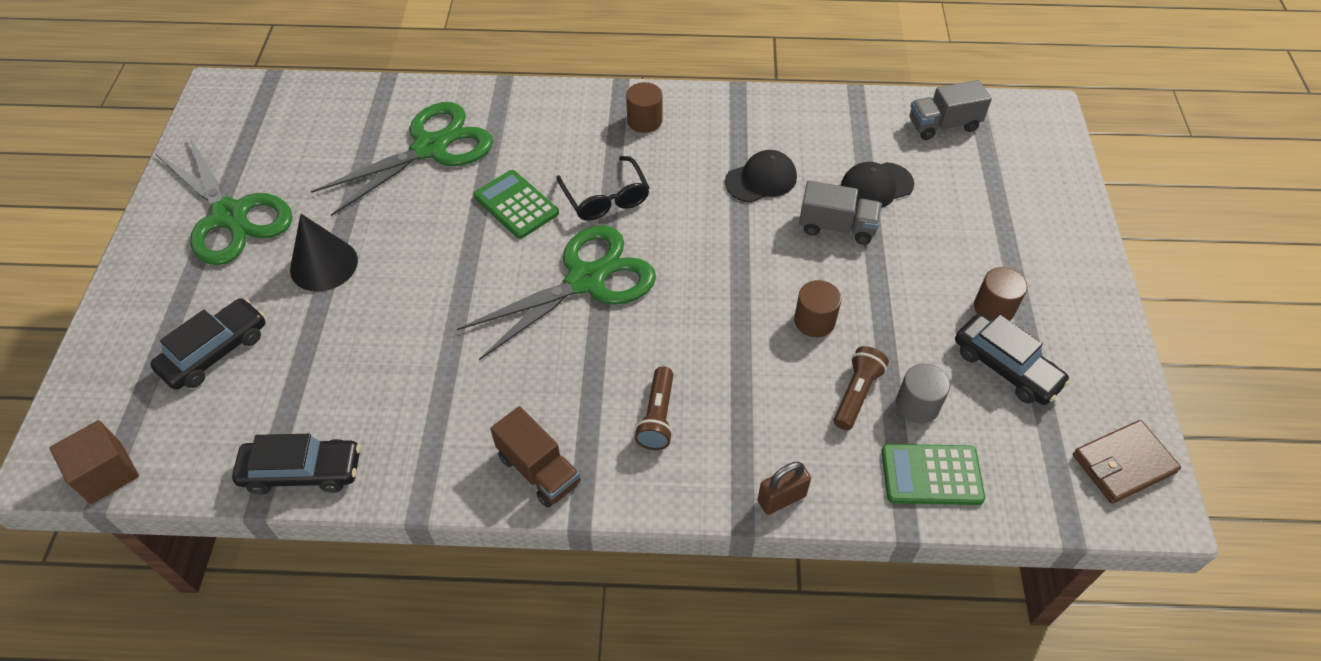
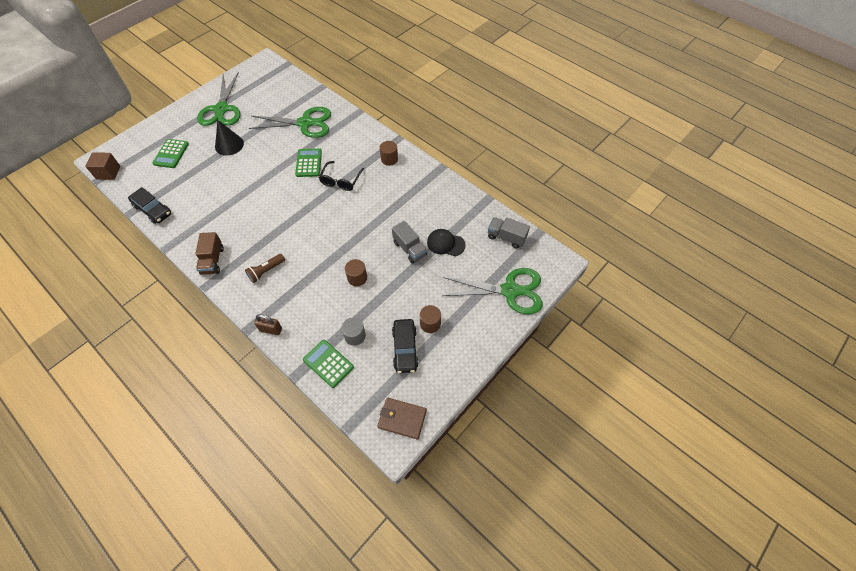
camera: 40 degrees right, 5 degrees up
(215, 352) = (171, 154): black car -> green calculator
(586, 280) = (299, 206): green scissors -> green scissors (510, 291)
(761, 179) = (404, 211): black cap -> none
(856, 394) = (339, 315): brown flashlight -> none

